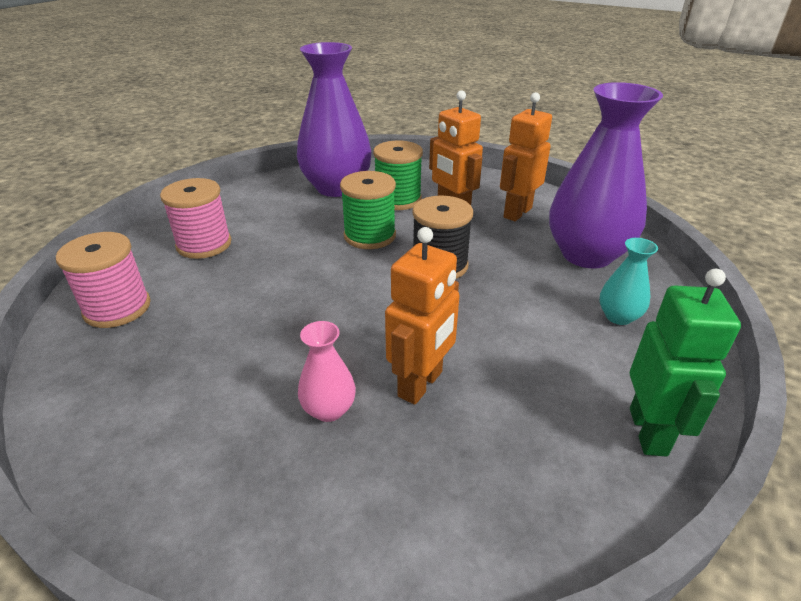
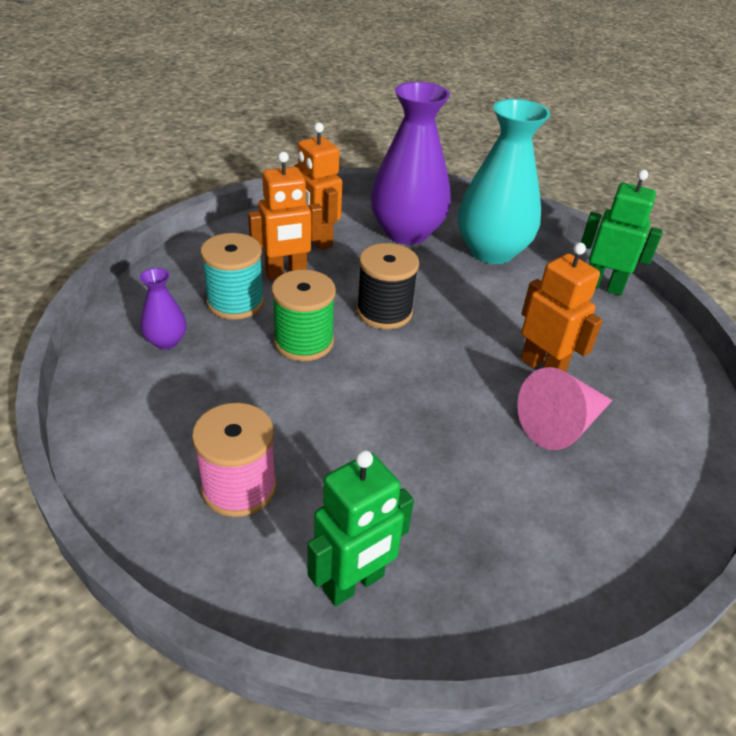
camera: 75 degrees left, 5 degrees up
(117, 308) = (354, 583): pink spool -> green robot
(329, 409) = (561, 425): pink vase -> pink cone
(337, 187) = (166, 341): purple vase -> purple vase, size x0.45
(398, 199) = (235, 302): green spool -> turquoise spool
(618, 316) = (491, 251): turquoise vase -> turquoise vase, size x2.22

